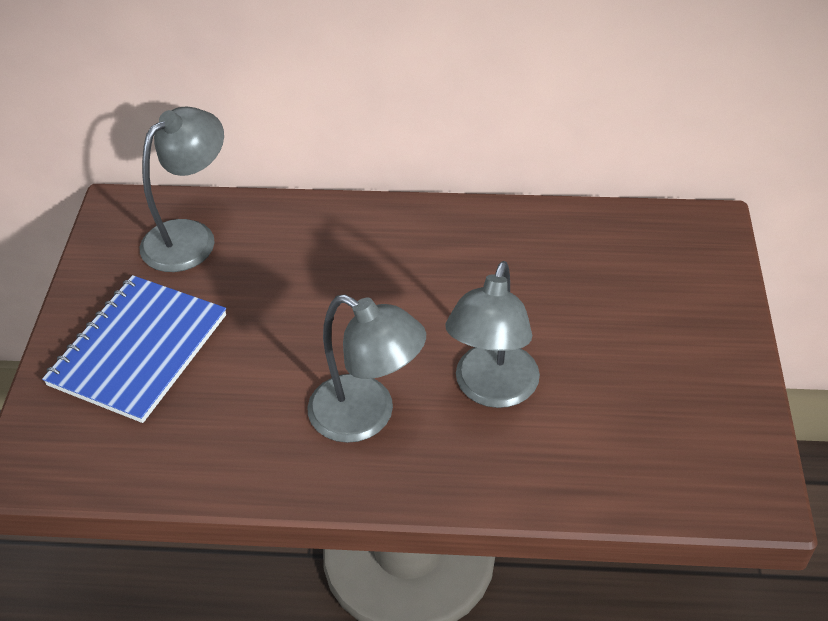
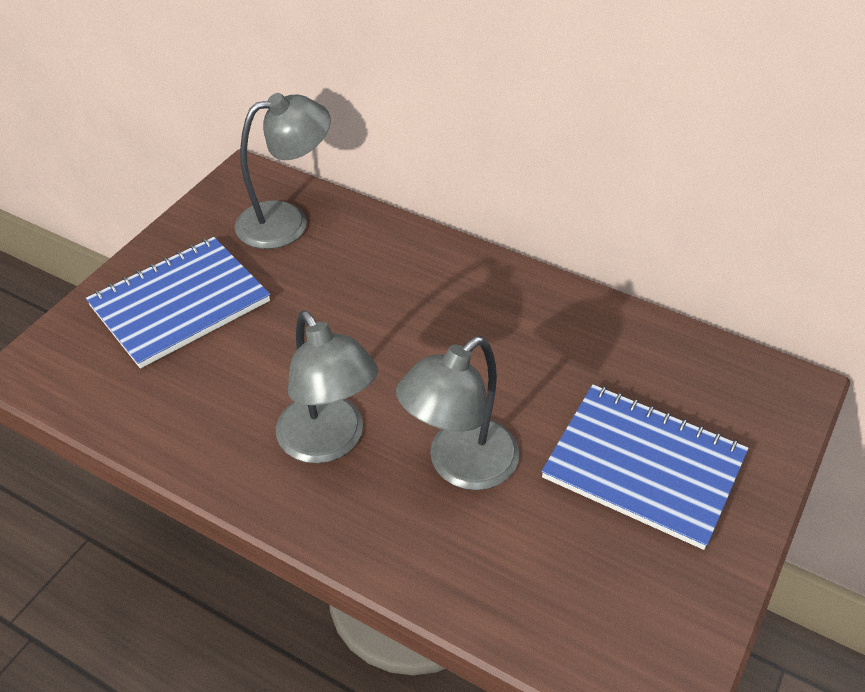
camera: 25 degrees right, 0 degrees up
(637, 330) = (644, 466): none -> blue notebook

